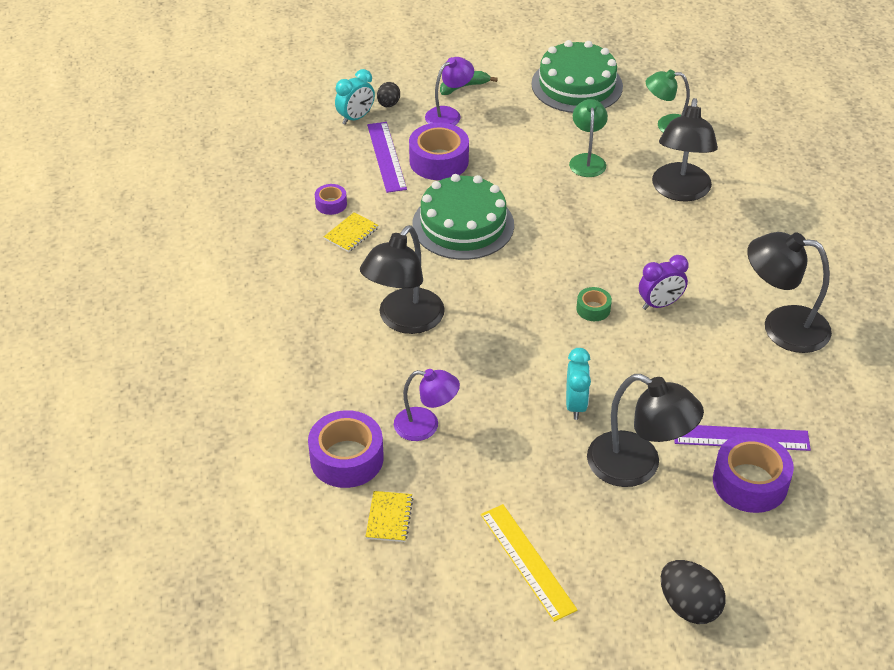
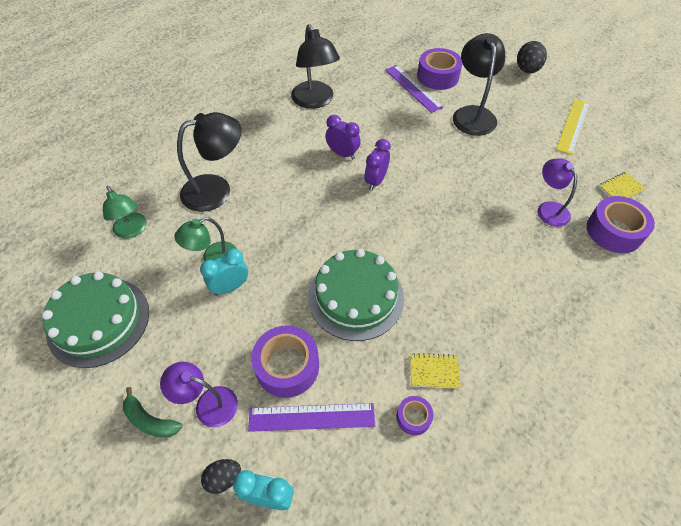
camera: 125 degrees left, 10 degrees up
(386, 156) = (312, 417): purple ruler -> purple ruler turned 45 degrees clockwise
(404, 320) = (484, 272): black lamp -> none
(575, 405) = (459, 154): turquoise clock -> turquoise clock (230, 287)
(593, 309) = (376, 181): green tape -> purple clock

